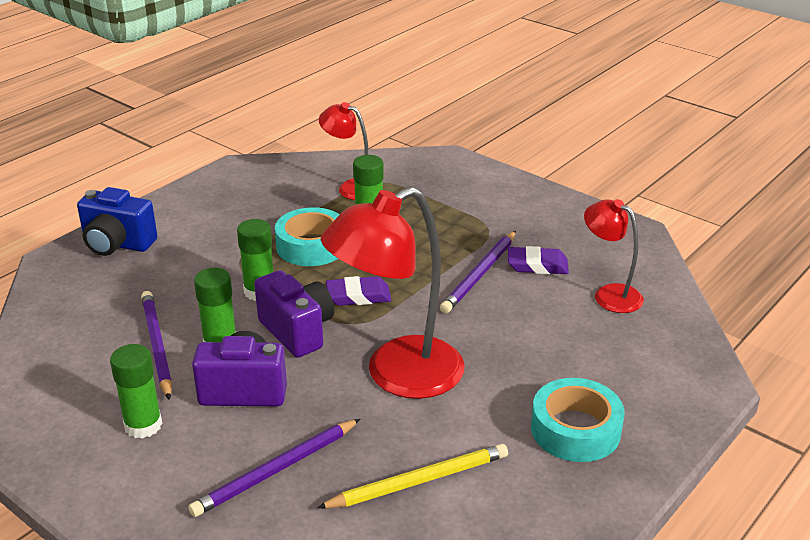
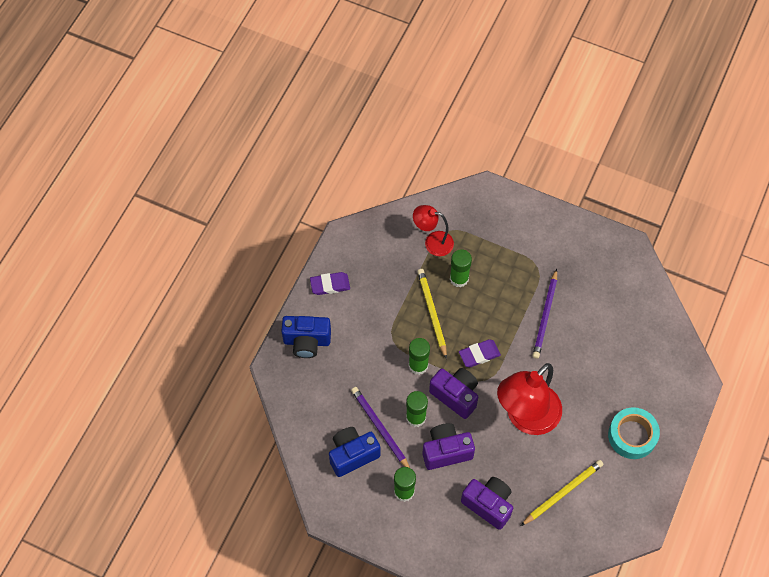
camera: 15 degrees left, 30 degrees up
(93, 367) = (352, 455): none -> blue camera
(276, 470) = (488, 504): purple pencil -> purple camera
(311, 246) = (432, 313): turquoise tape -> yellow pencil
(537, 265) = (577, 298): purple eraser -> purple eraser (330, 285)
(609, 294) = (626, 316): red lamp -> none

